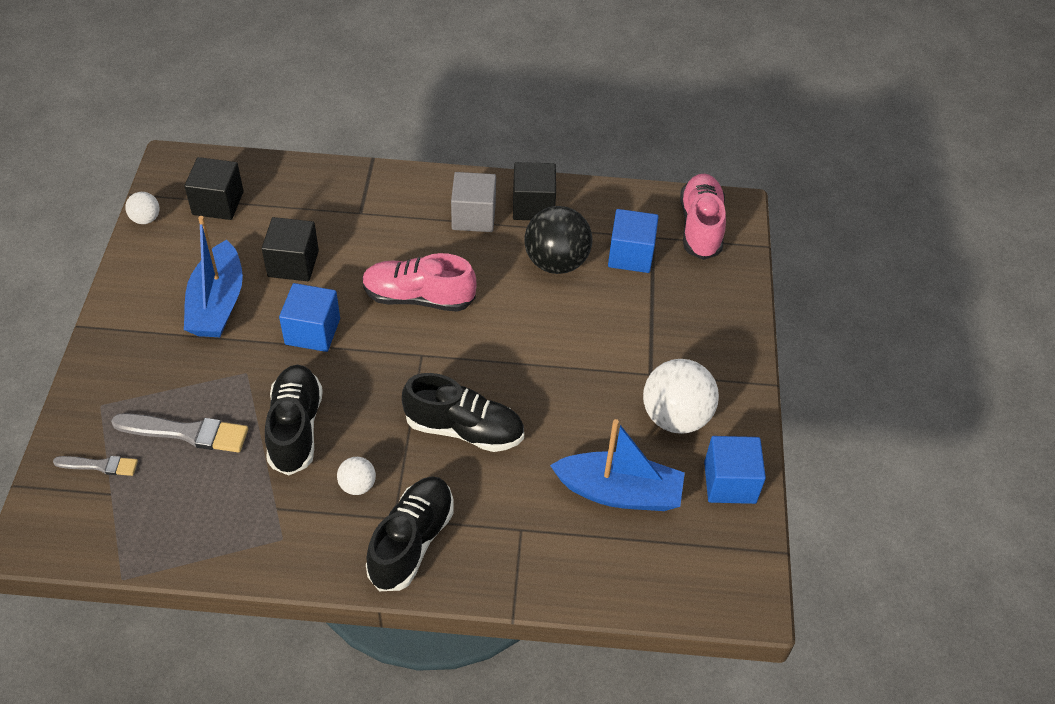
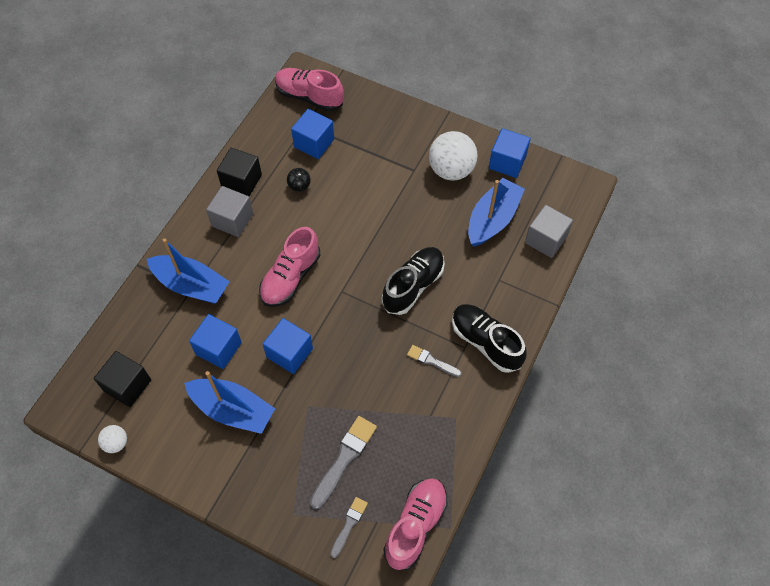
camera: 65 degrees left, 10 degrees up
(115, 538) = (415, 526): none -> pink shoe
(293, 263) = (218, 348): black cube -> blue cube
(295, 428) = (370, 386): black shoe -> none
(357, 485) = (432, 361): white ball -> grey brush
(366, 211) = (191, 285): none -> blue boat
(556, 262) = (299, 186): black ball -> black ball, size x0.49
(619, 572) = (545, 239): none -> grey cube

